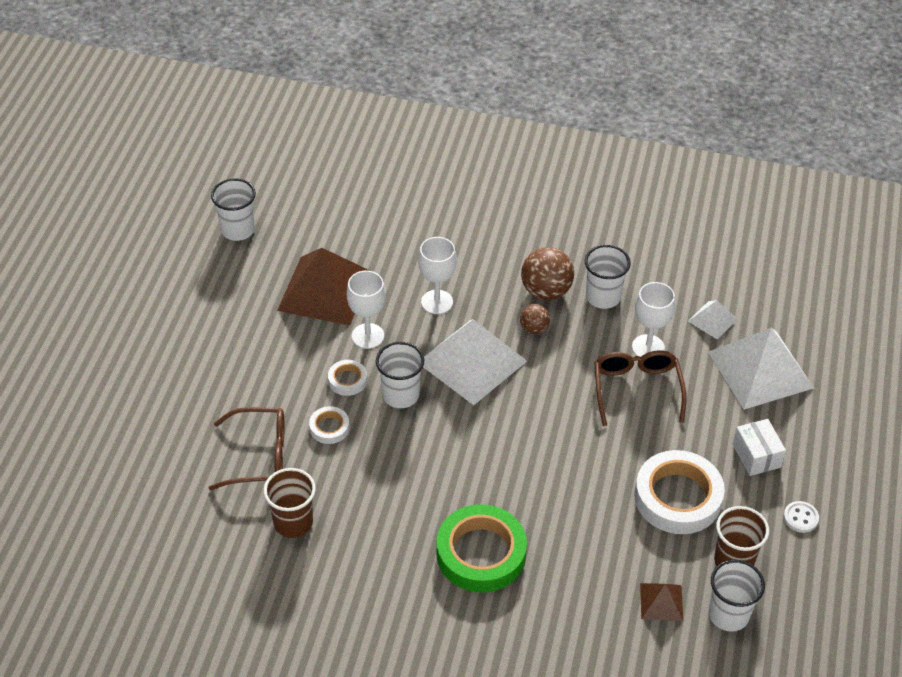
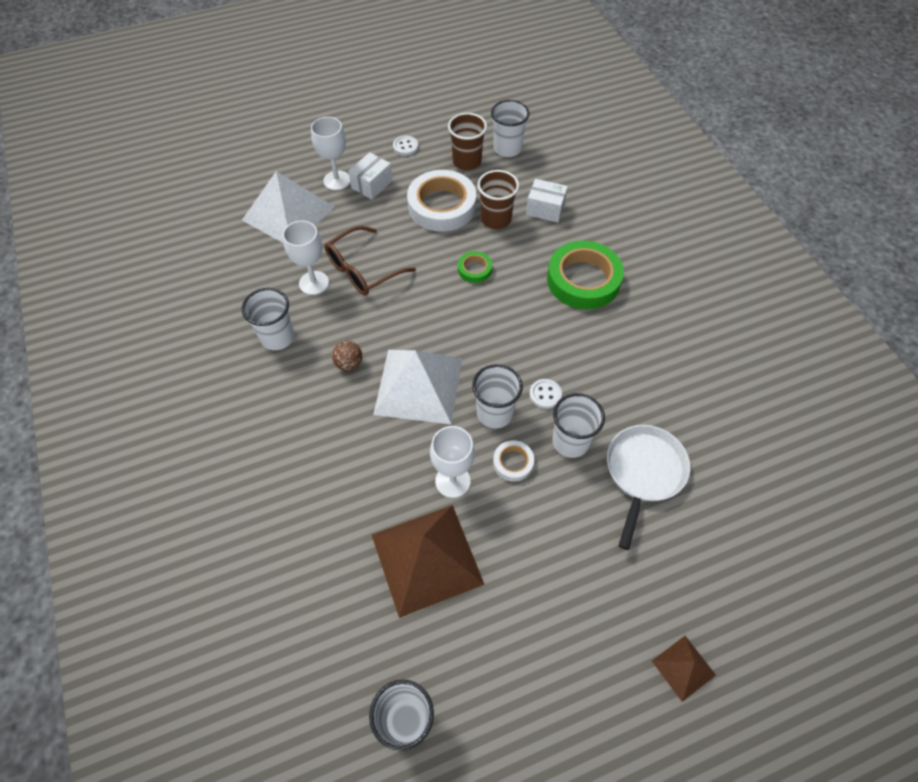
camera: 125 degrees left, 10 degrees up
(259, 456) = (643, 473): brown glasses -> white pan
(293, 522) = (672, 404): brown cup -> brown cup (496, 219)
(329, 427) = (570, 441): white tape -> white cup
(386, 439) = (545, 394): none -> white button
(437, 302) = (371, 453): white goblet -> white goblet (337, 180)
(546, 291) = (298, 379): brown ball -> none
(567, 473) = (474, 269): none -> green tape
(602, 586) = (545, 209): none -> white box
(661, 602) = (528, 179): brown pyramid -> brown pyramid (683, 668)
(712, 320) = (255, 259): white pyramid -> none

